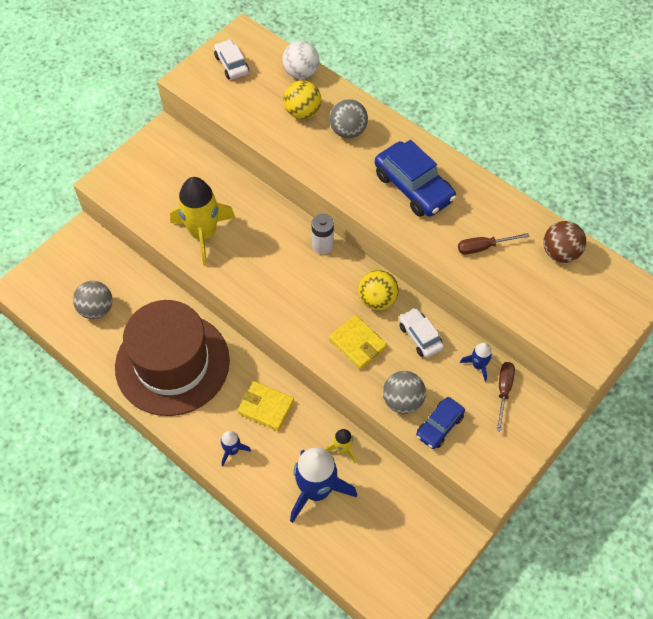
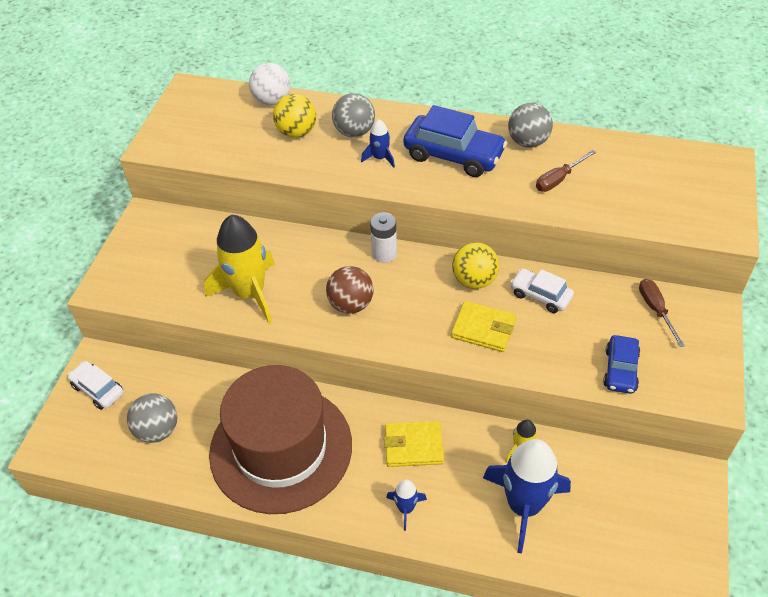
camera: 25 degrees left, 10 degrees down
(232, 64) = (194, 118): white car -> white car (98, 389)
(402, 401) = (567, 363): grey ball -> grey ball (528, 142)
(478, 365) = (614, 297): blue rocket -> blue rocket (380, 158)
(560, 253) = (631, 157): brown ball -> brown ball (351, 304)

